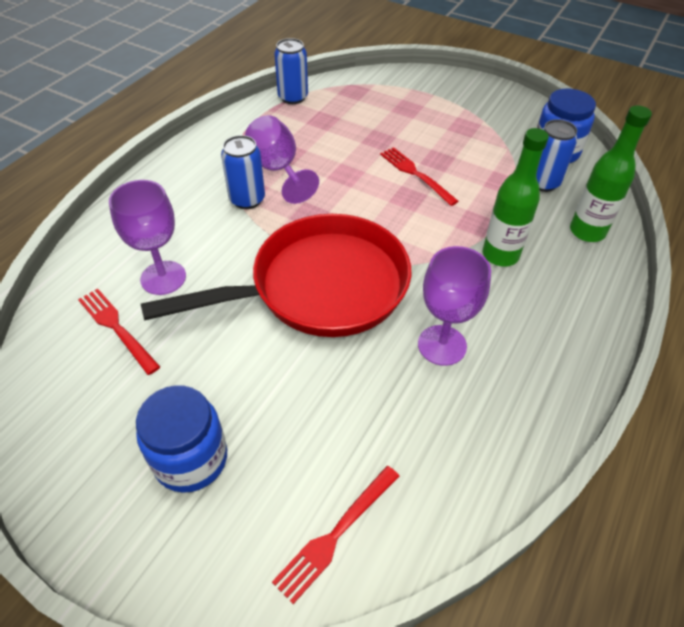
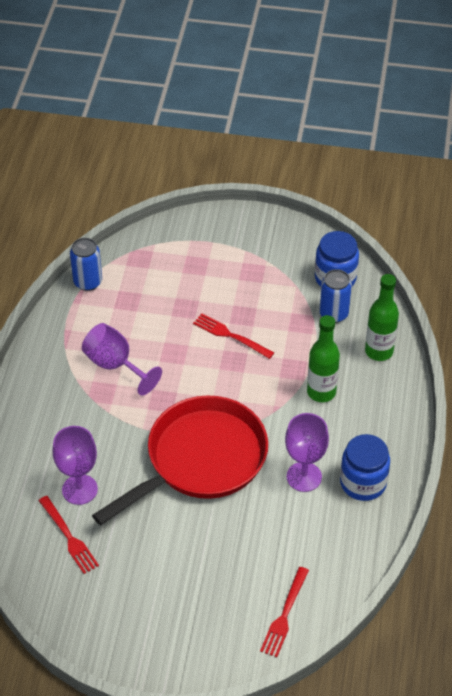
camera: 20 degrees left, 0 degrees up
(116, 327) = (69, 537): red fork -> red fork turned 150 degrees counterclockwise
(191, 459) = (175, 604): blue jar -> blue jar (363, 483)
(247, 199) = (105, 402): blue can -> none

